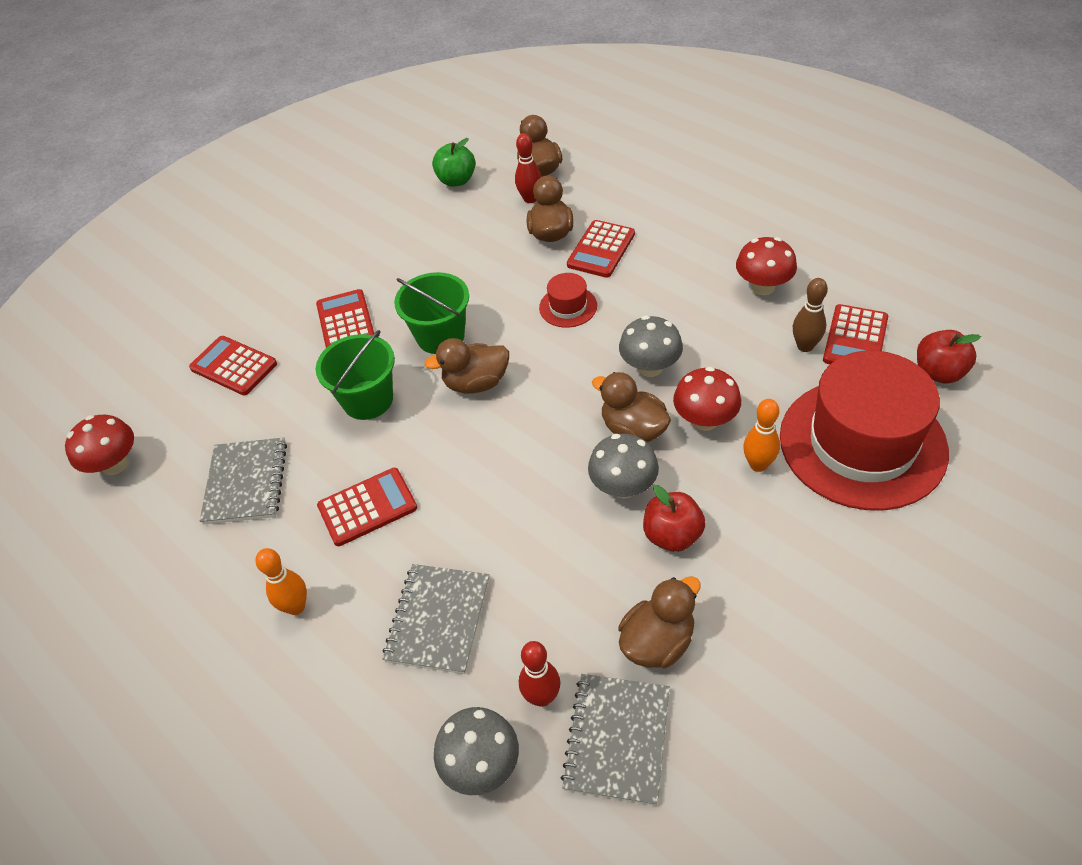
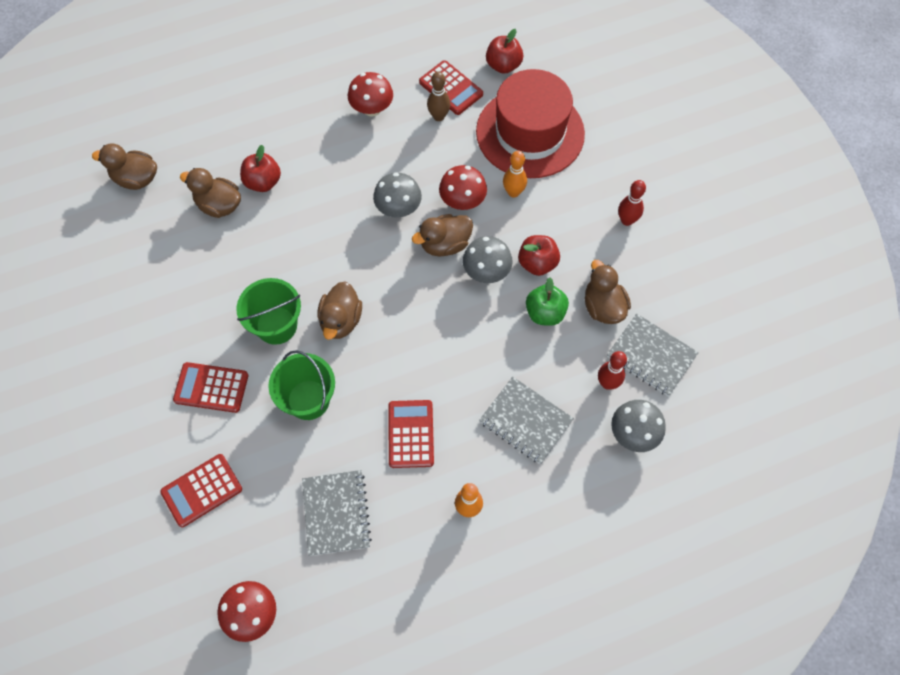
camera: 70 degrees left, 15 degrees up
(246, 482) = (336, 513): grey notebook -> grey notebook turned 60 degrees clockwise
(456, 180) = (98, 242): green apple -> green apple (545, 313)
(530, 199) = (167, 201): red bowling pin -> red bowling pin (627, 220)
(568, 307) = (307, 230): red hat -> none
(601, 249) = (263, 182): red calculator -> red apple

